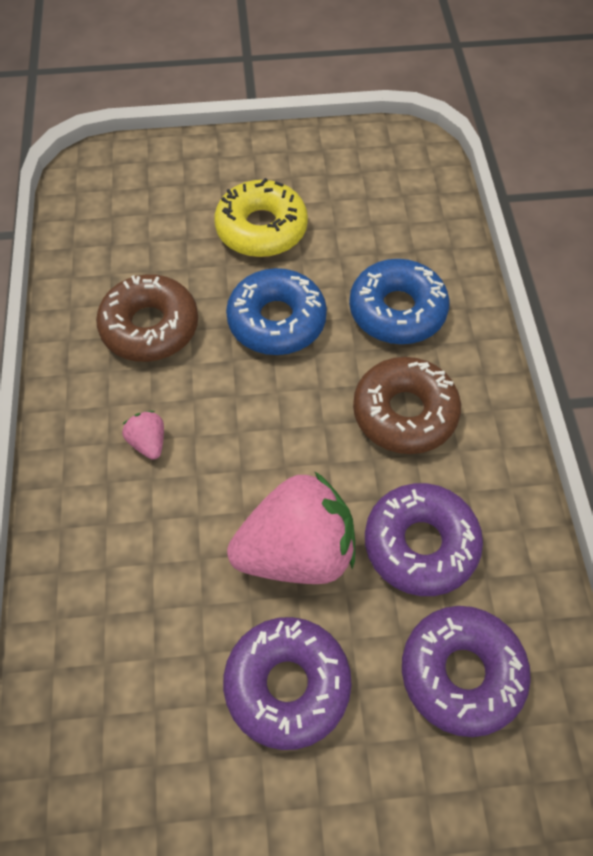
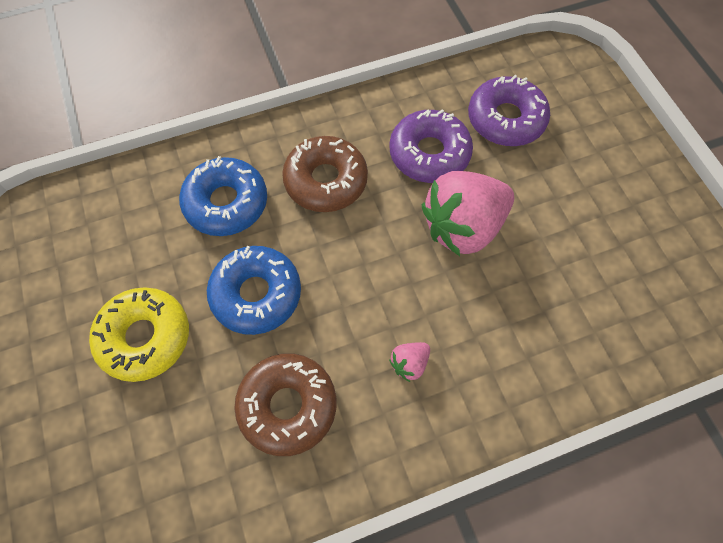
camera: 105 degrees left, 5 degrees up
(287, 685) = (556, 211): purple donut -> none
(297, 551) = (463, 227): pink strawberry -> pink strawberry turned 90 degrees counterclockwise

